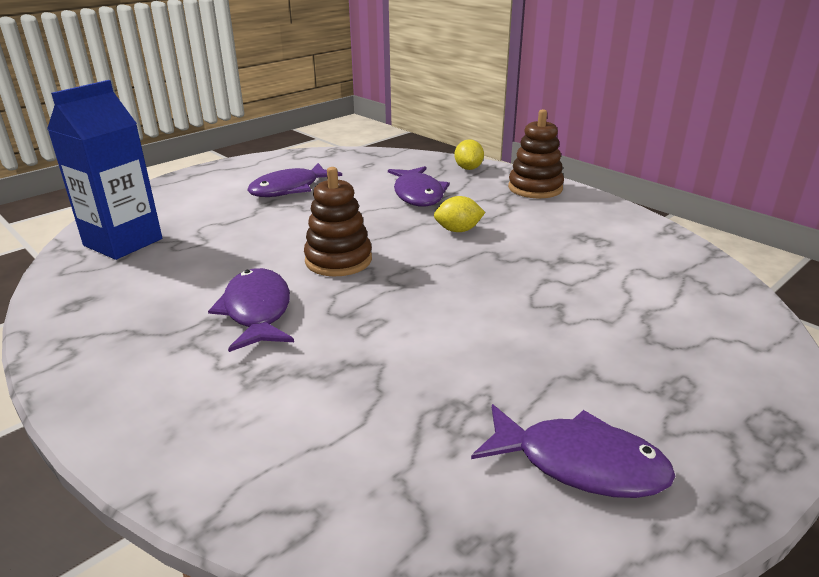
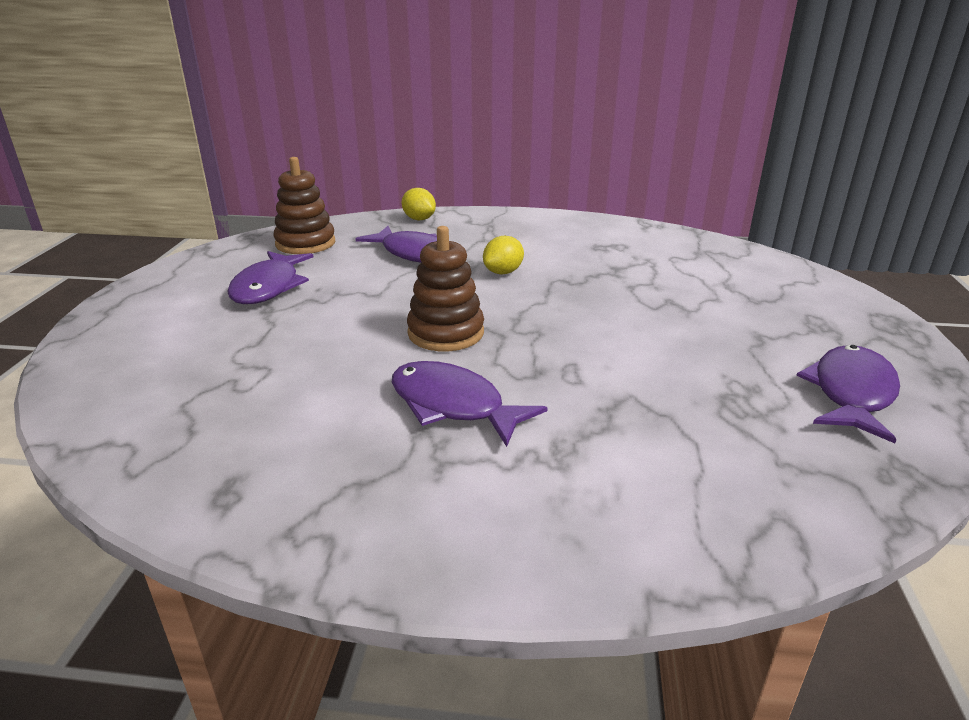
camera: 40 degrees left, 0 degrees up
(123, 242) = (157, 409): blue carton -> none
(535, 188) = (503, 220): brown stacking toy -> brown stacking toy (305, 243)
(579, 463) = (851, 393): purple fish -> purple fish turned 45 degrees counterclockwise

